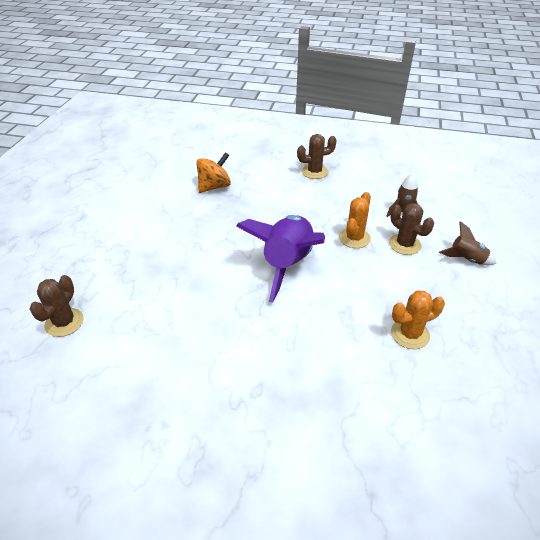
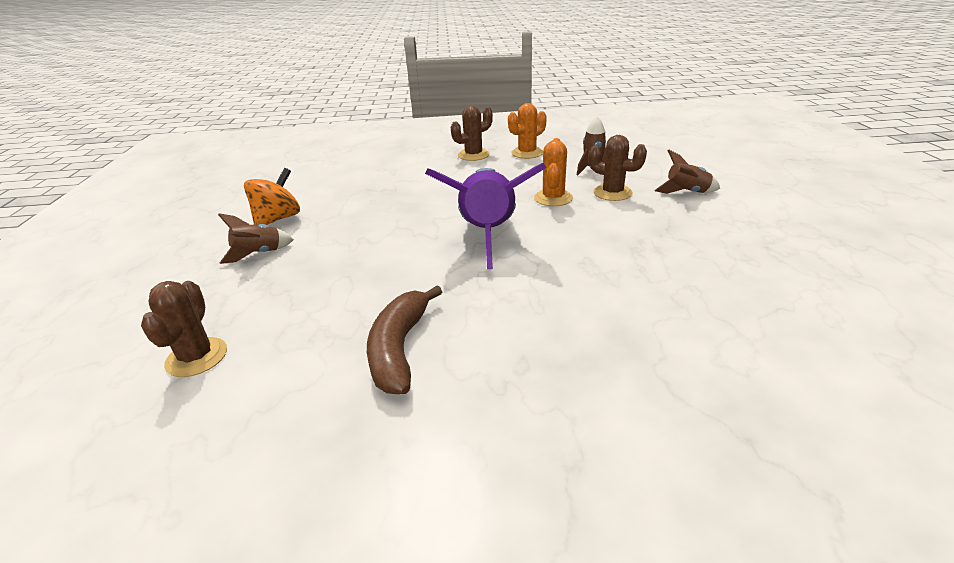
camera: 15 degrees left, 10 degrees down
(124, 240) = (259, 254): none -> brown rocket
(186, 353) = (399, 349): none -> brown banana
(214, 187) = (359, 186): orange spinning top -> orange spinning top (278, 219)
(410, 334) = (674, 265): orange cactus -> orange cactus (527, 153)

